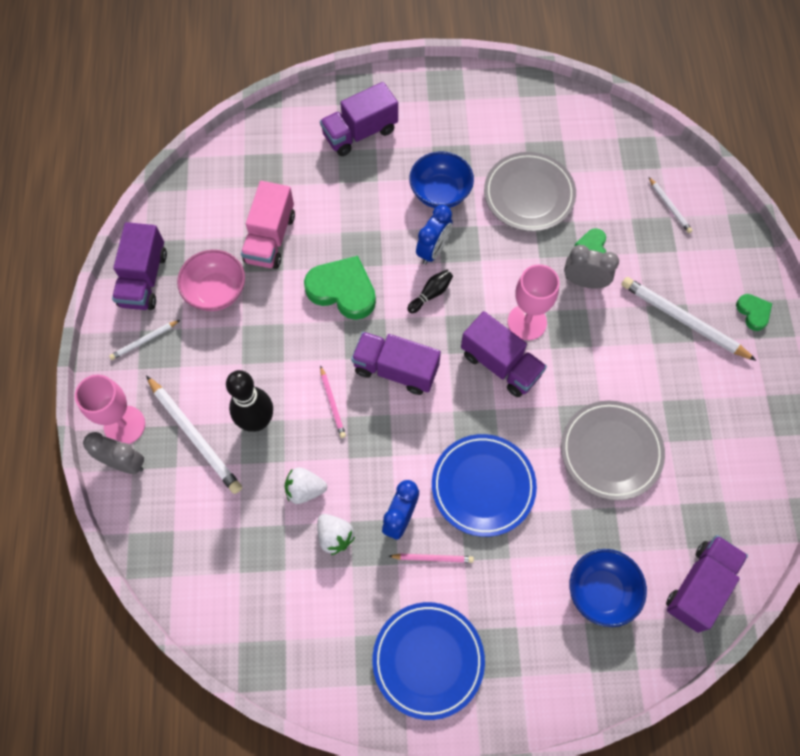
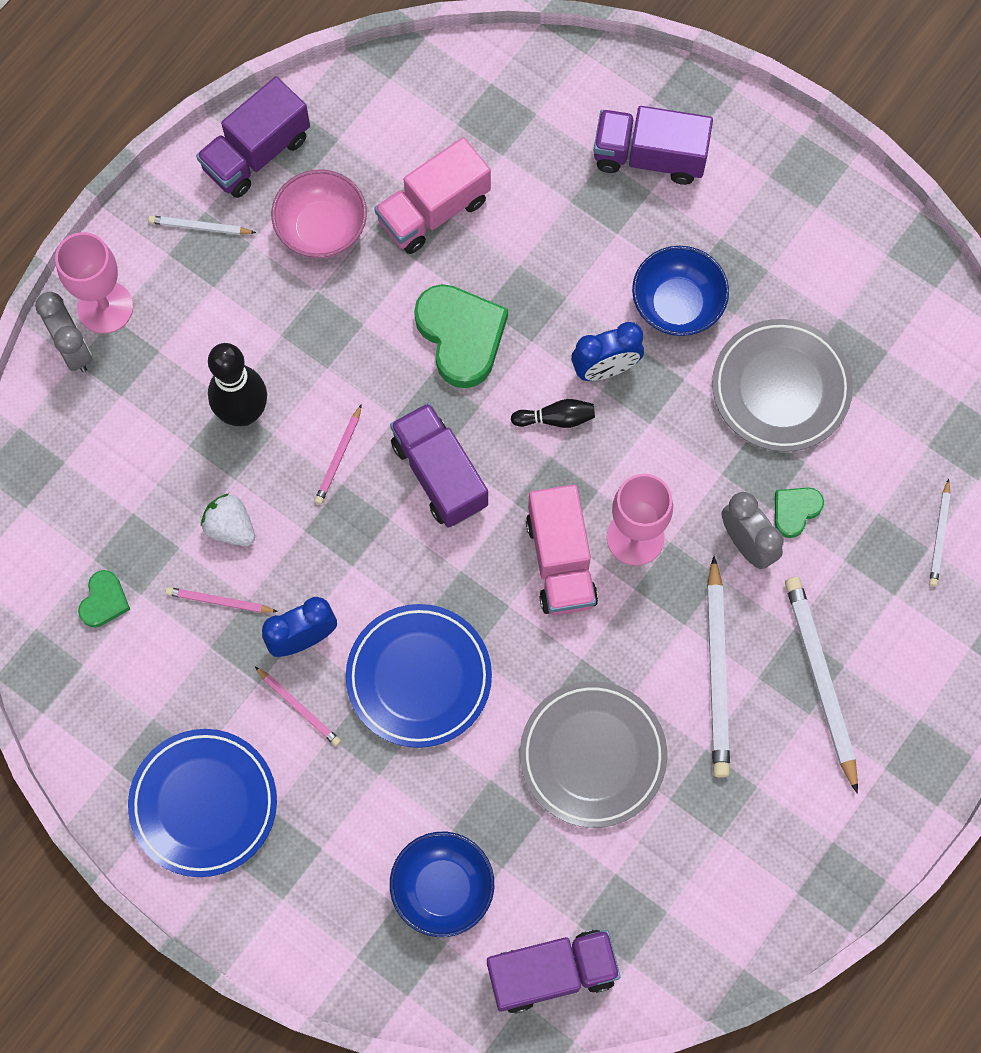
camera: 40 degrees right, 5 degrees up
(195, 436) = (166, 377): white pencil -> white pencil (717, 672)
(335, 536) = (219, 601): white strawberry -> pink pencil
(500, 364) = (561, 561): purple truck -> pink truck
(753, 312) = (914, 739): green heart -> green heart (104, 601)

